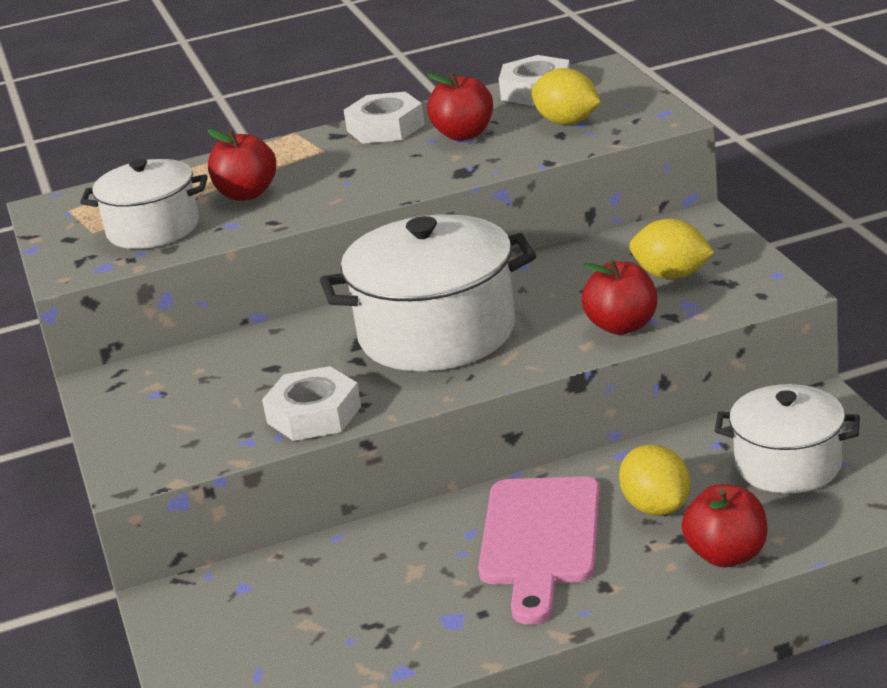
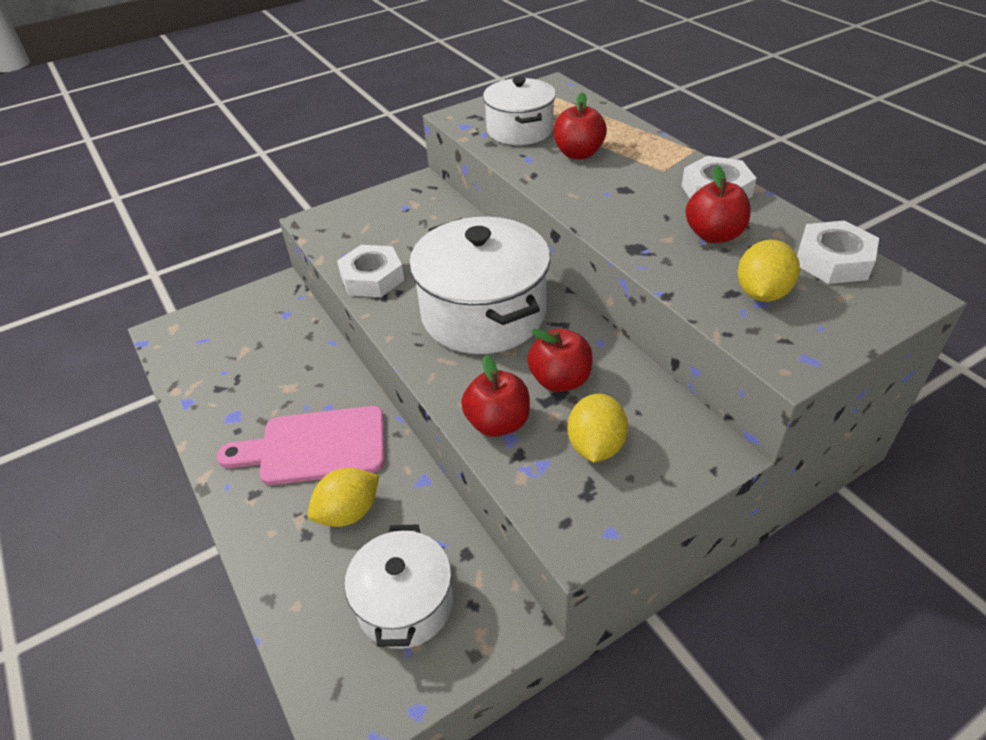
camera: 75 degrees right, 15 degrees up
(727, 555) = (278, 569): red apple -> red apple (560, 380)

